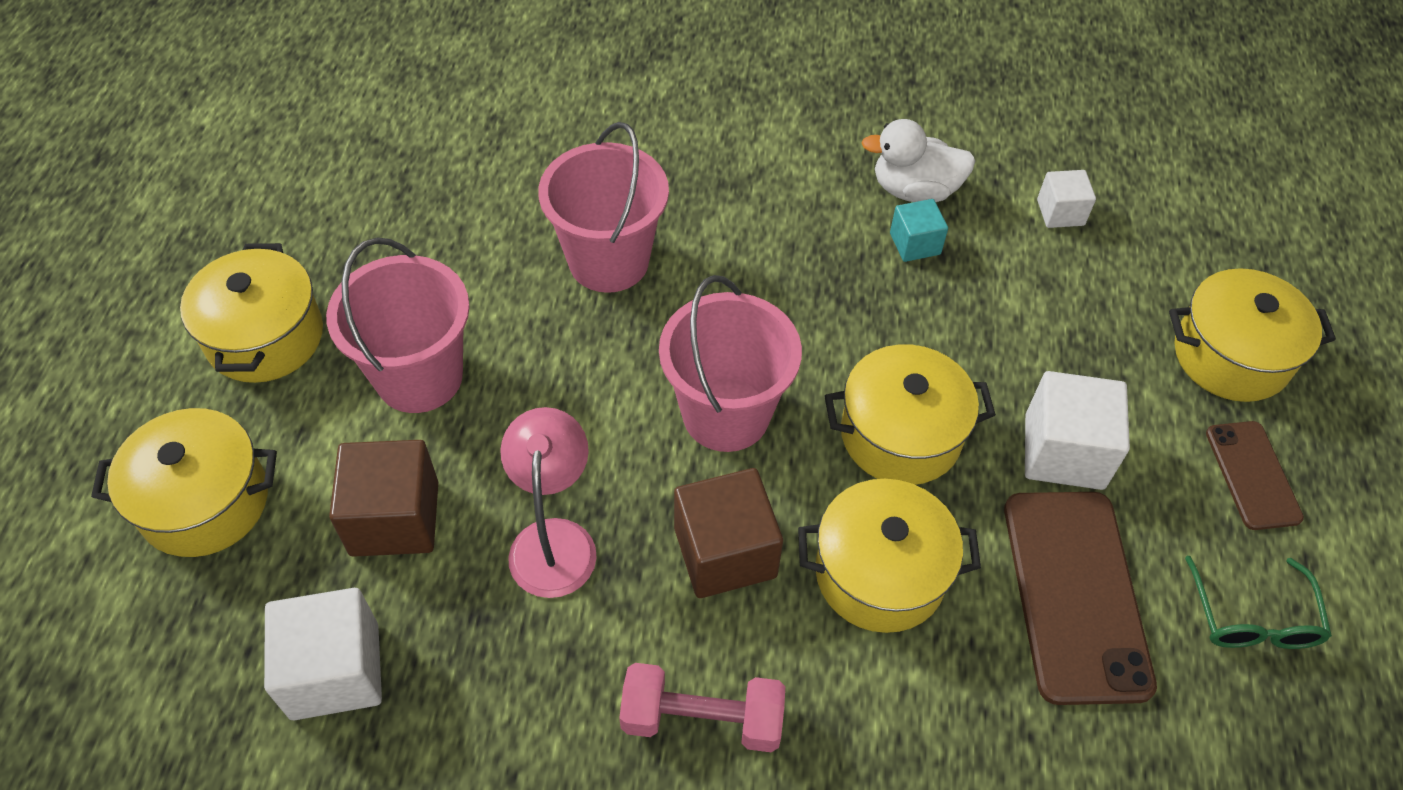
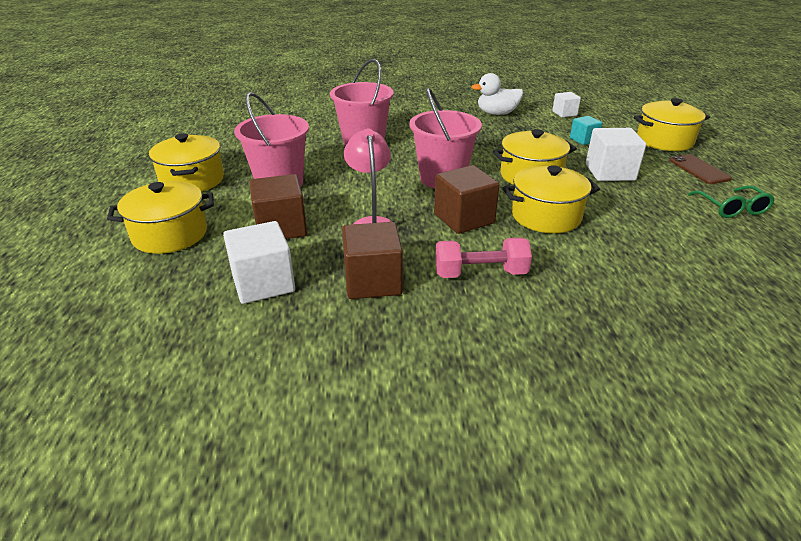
camera: 10 degrees left, 20 degrees down
(514, 703) = (373, 281): none -> brown cube
(915, 244) = (505, 126): turquoise cube -> turquoise cube (583, 140)
(1076, 594) = (645, 211): brown phone -> none

